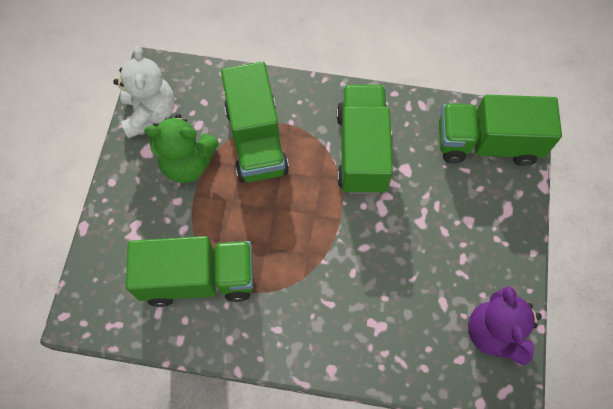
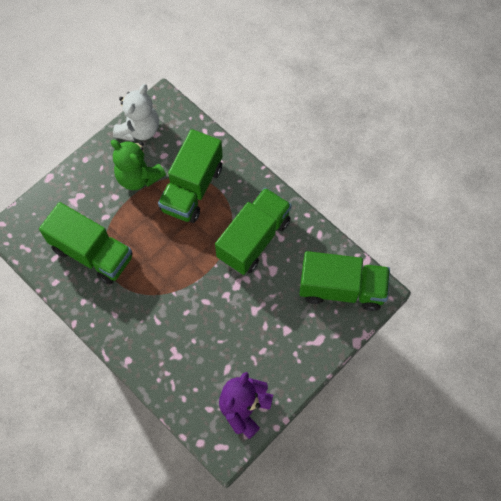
camera: 35 degrees right, 0 degrees up
(487, 144) = (341, 288): green truck -> green truck turned 150 degrees clockwise

